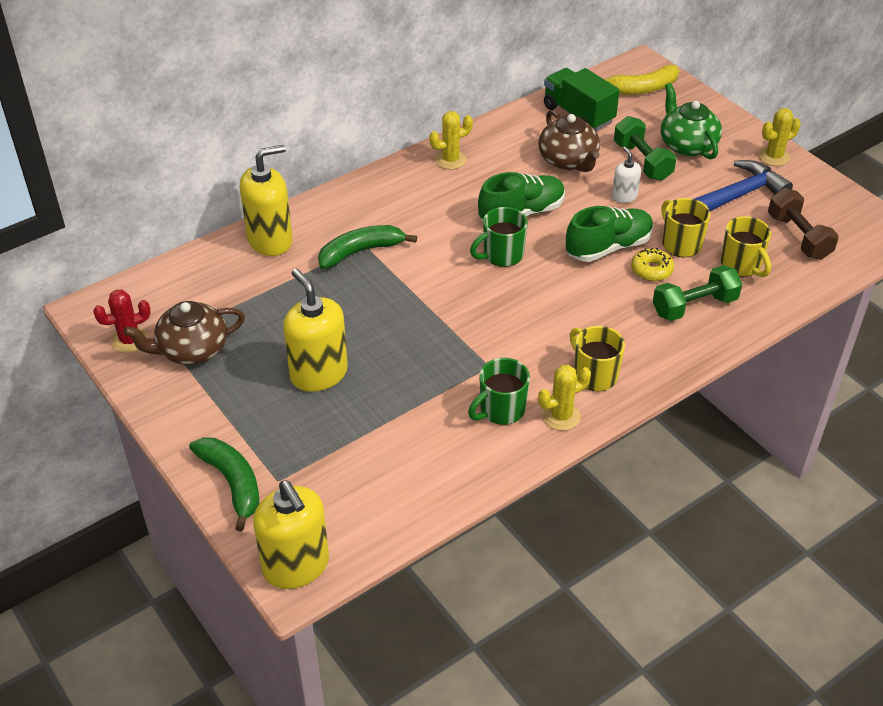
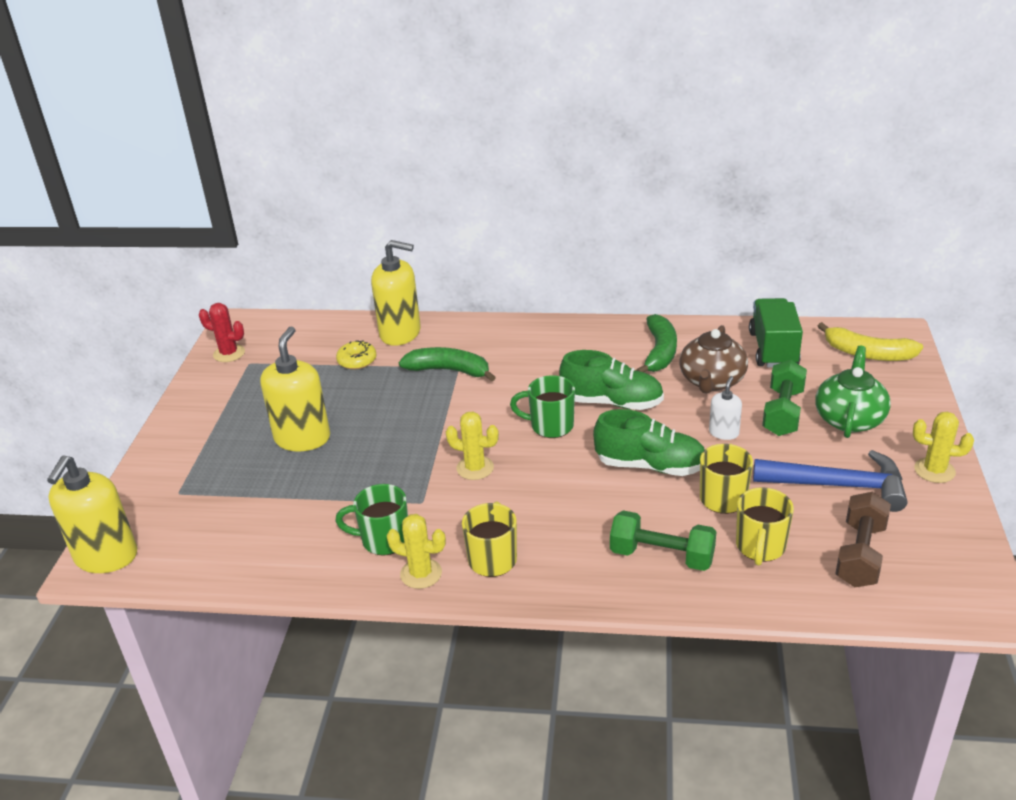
camera: 45 degrees right, 10 degrees down
(192, 350) = (253, 379): brown teapot -> none
(232, 483) = (152, 477): green banana -> green banana (659, 352)
(450, 160) = (610, 337): yellow cactus -> yellow cactus (475, 468)
(651, 270) = (664, 504): yellow donut -> yellow donut (357, 361)

